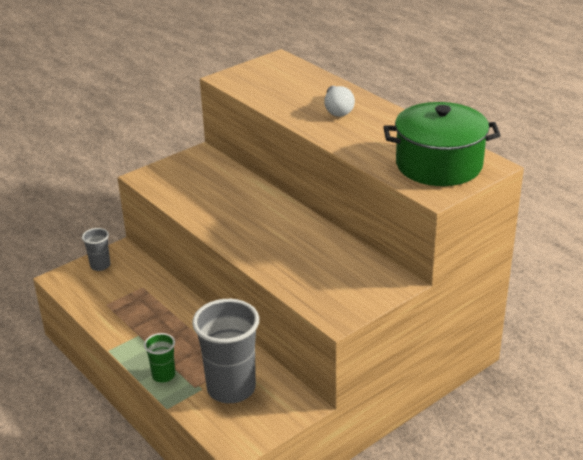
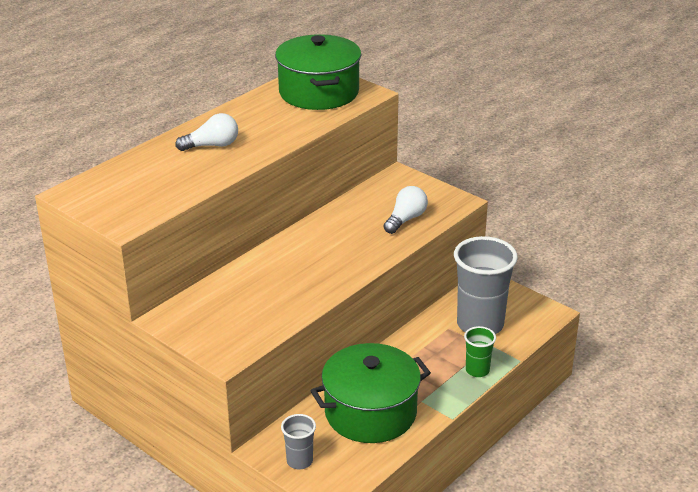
camera: 100 degrees left, 0 degrees up
(136, 305) = (370, 412): none -> green pot
(308, 278) = (406, 219): none -> white light bulb

